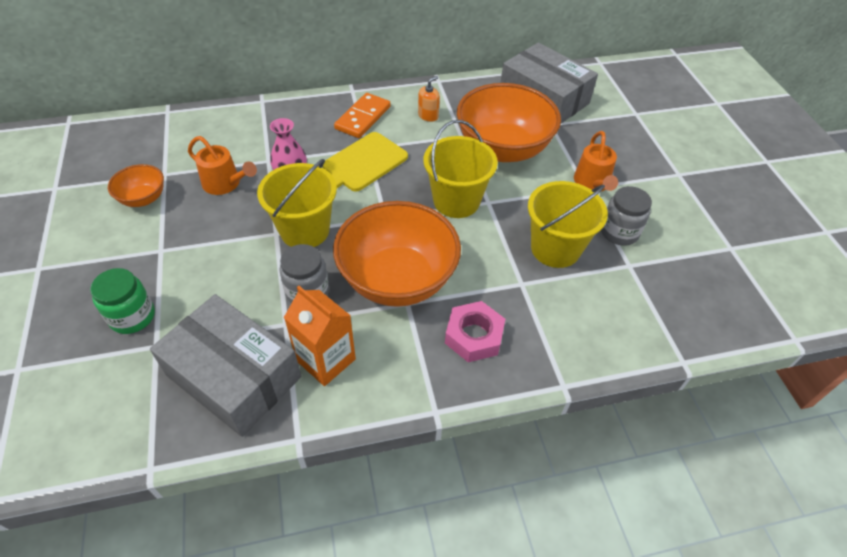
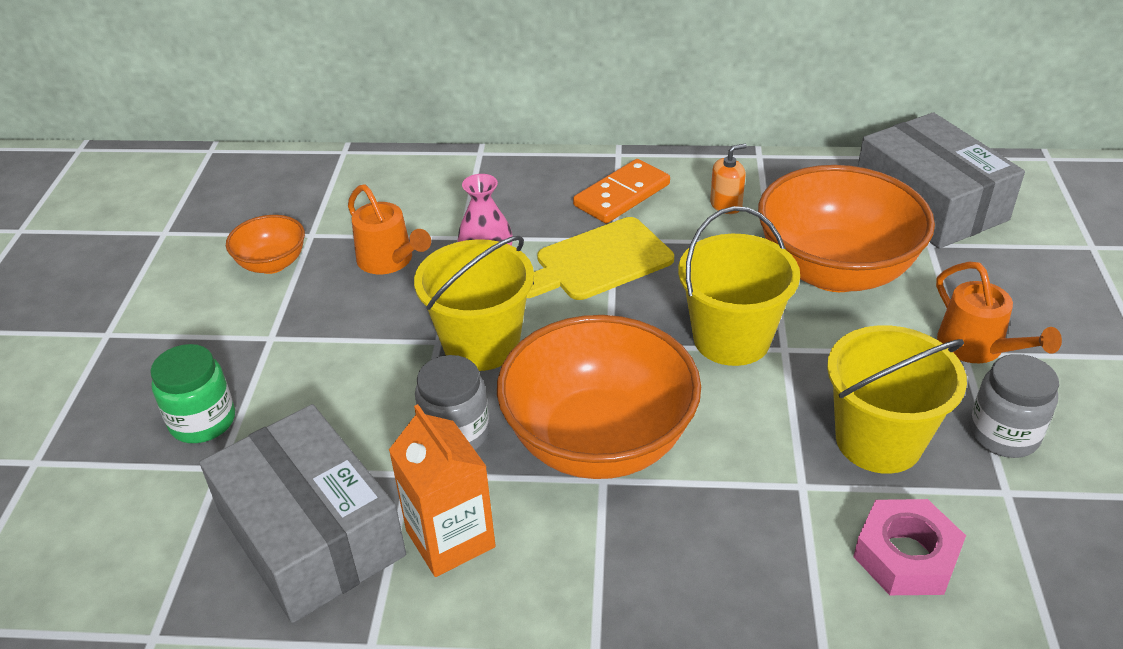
camera: 20 degrees right, 10 degrees down
(474, 336) = (695, 552): pink nut -> pink nut (905, 556)
(592, 183) = (977, 348): orange watering can -> orange watering can turned 45 degrees counterclockwise

